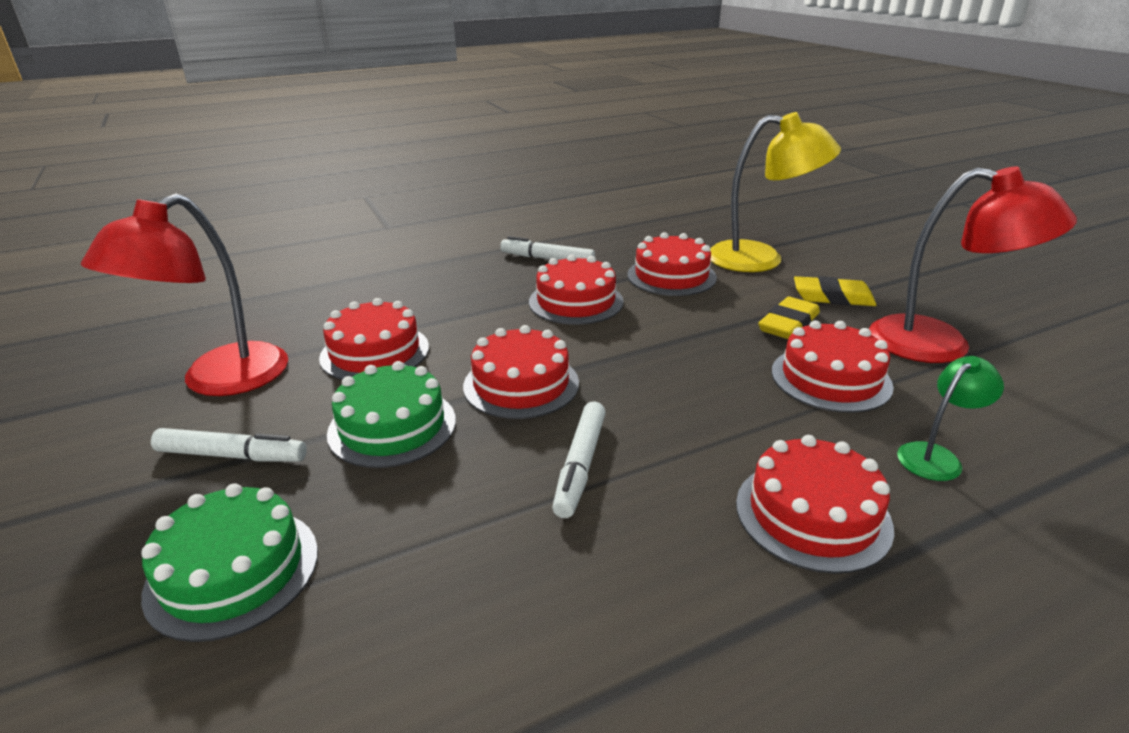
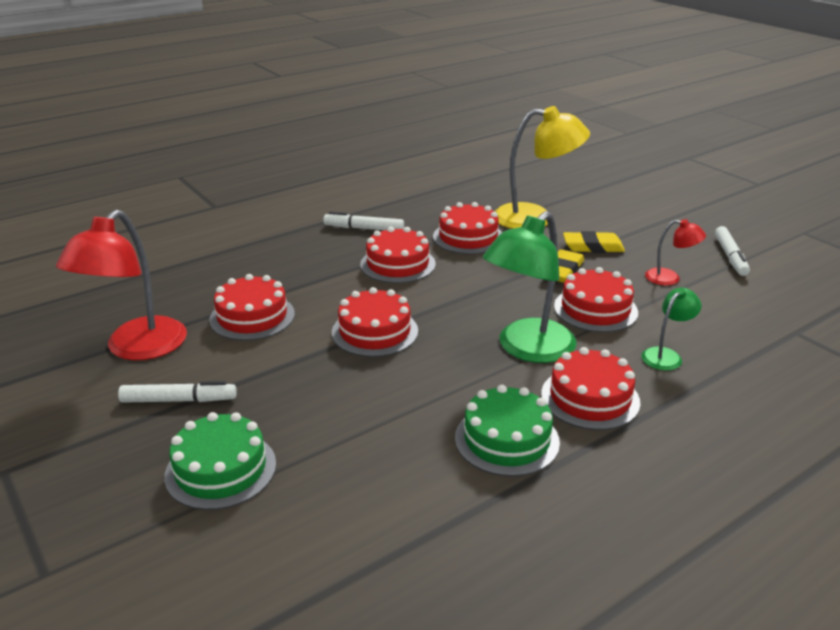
camera: 10 degrees left, 0 degrees up
(392, 426) = (290, 369): green cake -> green cake (506, 439)
(580, 465) = (433, 383): white marker -> white marker (730, 256)
(725, 427) = (527, 349): none -> green lamp
(940, 344) = (670, 278): red lamp -> red lamp, size x0.50

